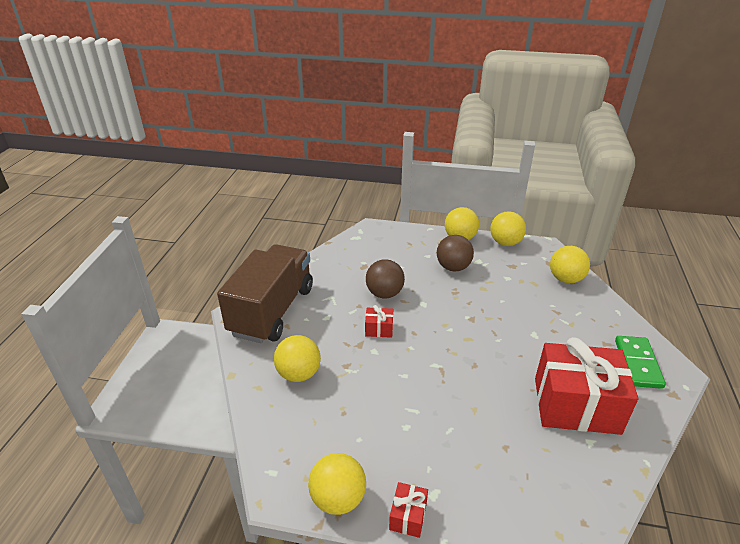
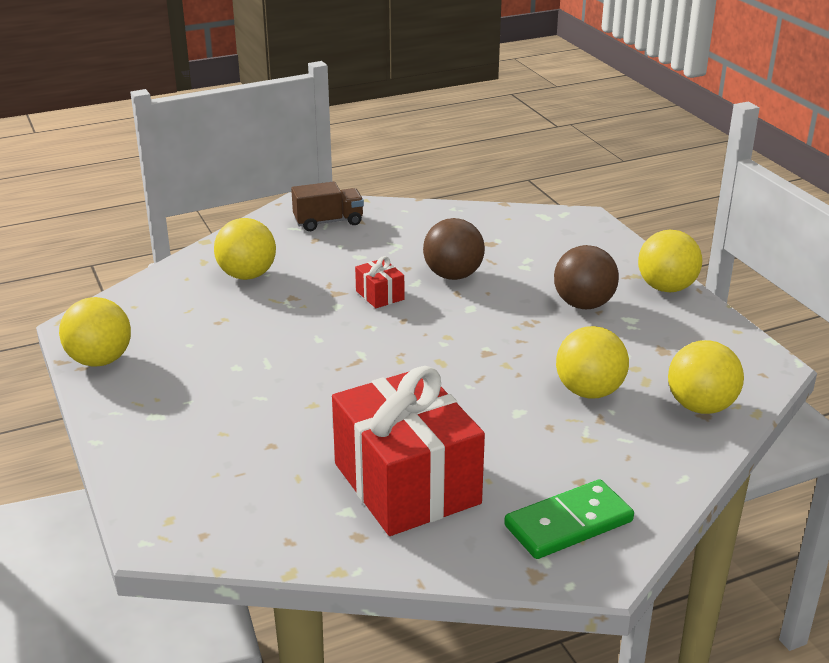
camera: 55 degrees right, 5 degrees down
(272, 311) = (328, 222): brown truck -> brown truck, size x0.45
(408, 516) = (112, 408): red gift -> none
(505, 243) = (717, 327): yellow ball -> yellow ball (589, 391)

